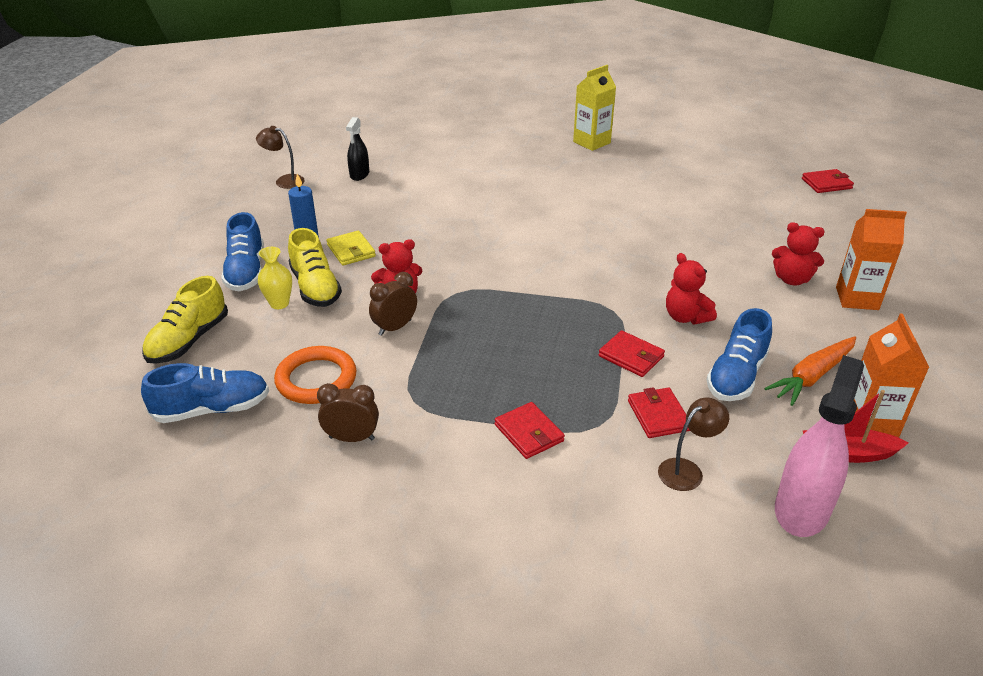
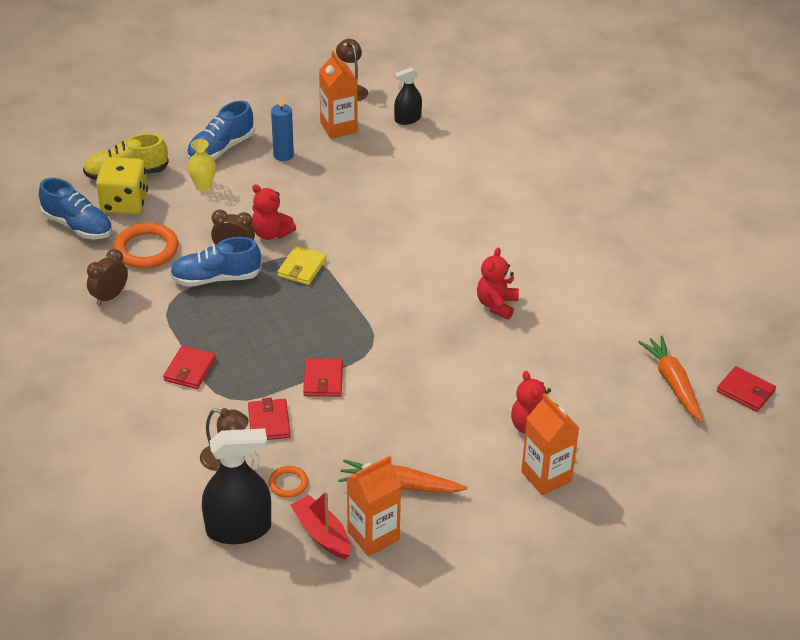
camera: 50 degrees right, 5 degrees up
(227, 361) = (124, 202): none -> yellow dice
(315, 287) = (238, 190): yellow shoe -> none
(318, 206) = (338, 127): none -> orange carton
(351, 251) = (300, 178): yellow wallet -> yellow wallet (302, 268)
(351, 438) = (110, 296): brown clock -> brown clock turned 105 degrees counterclockwise
(591, 142) = (631, 211): yellow carton -> none
(658, 415) = (269, 422): red wallet -> red wallet turned 45 degrees counterclockwise
(685, 317) = (405, 388): red teddy bear -> red teddy bear (496, 305)
(736, 376) = (357, 444): blue shoe -> blue shoe (216, 278)
(758, 443) = (288, 484): none -> orange ring
(793, 204) = (673, 383): none -> orange carrot
(801, 509) = (238, 529): pink spray bottle -> black spray bottle

